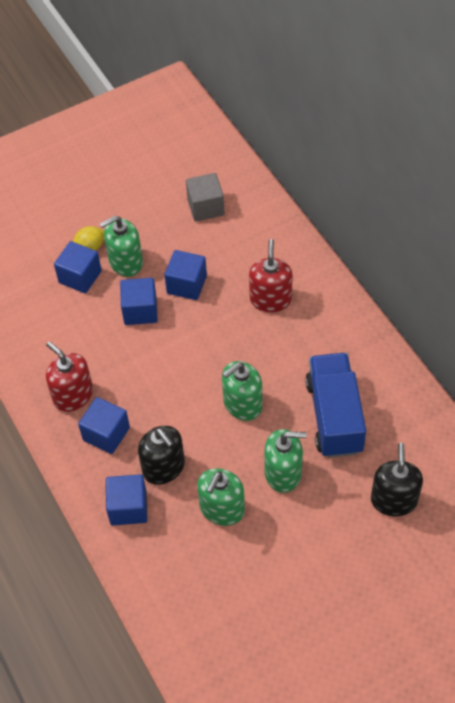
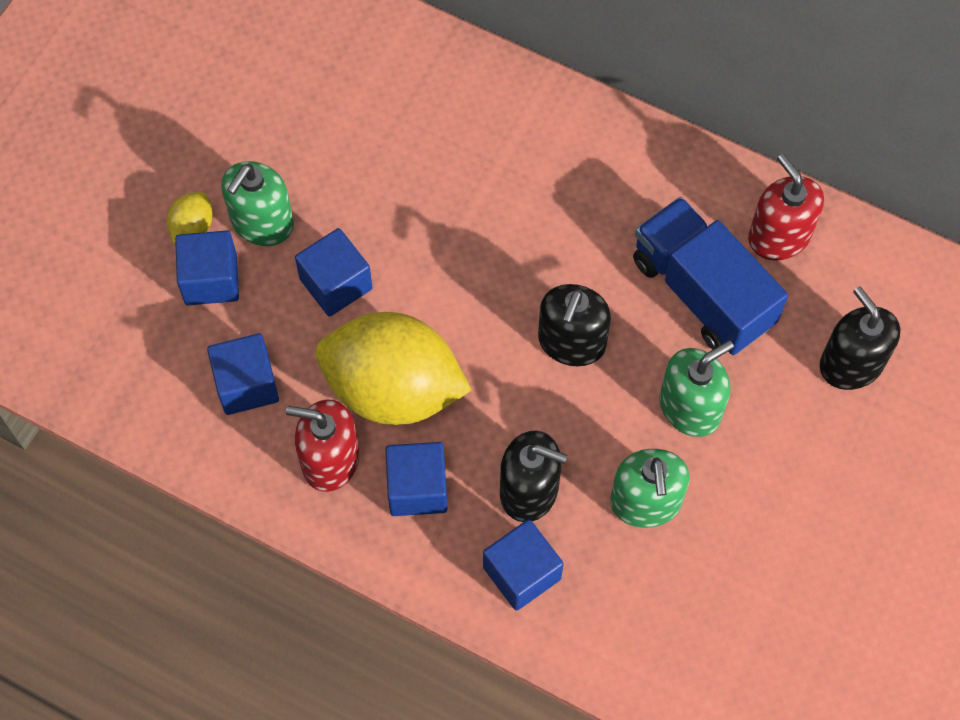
camera: 35 degrees left, 10 degrees up
(131, 378) = (393, 389): none -> yellow lemon
(186, 284) = (374, 210): blue cube -> blue cube (246, 384)
(205, 207) = (318, 79): grey cube -> none
(242, 404) = (571, 342): green soap dispenser -> black soap dispenser
(270, 299) = (505, 171): red soap dispenser -> red soap dispenser (779, 236)

